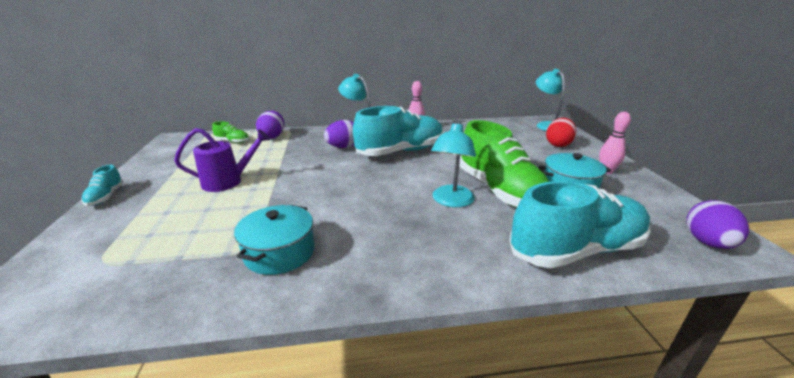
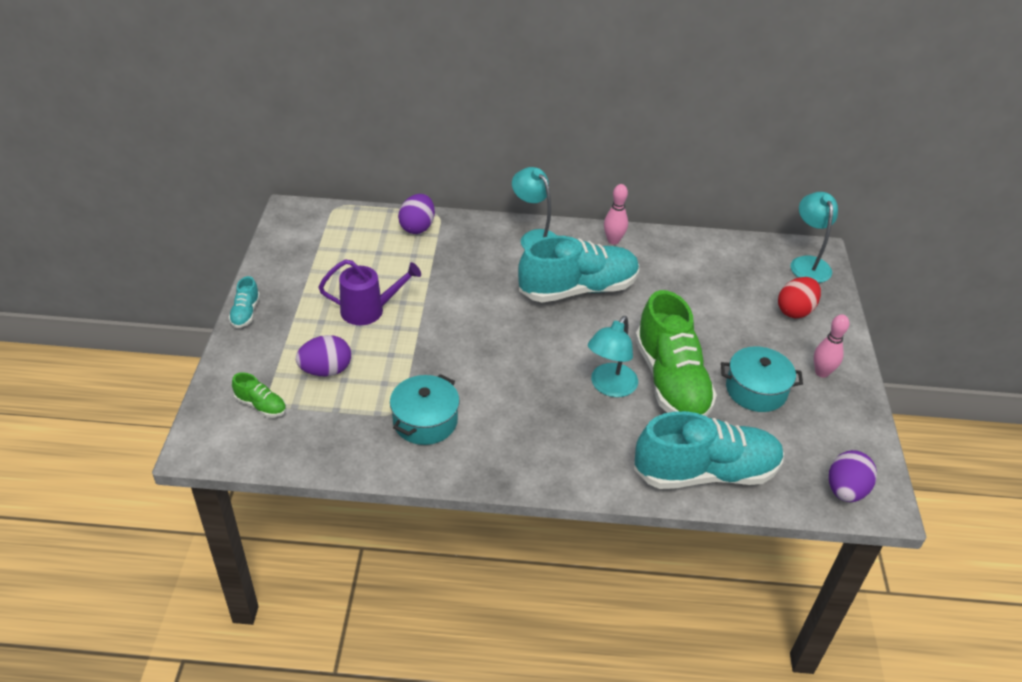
camera: 10 degrees right, 15 degrees up
(232, 141) = (366, 230): green shoe -> green shoe (261, 405)
(343, 147) = (507, 267): purple egg -> purple egg (326, 370)

